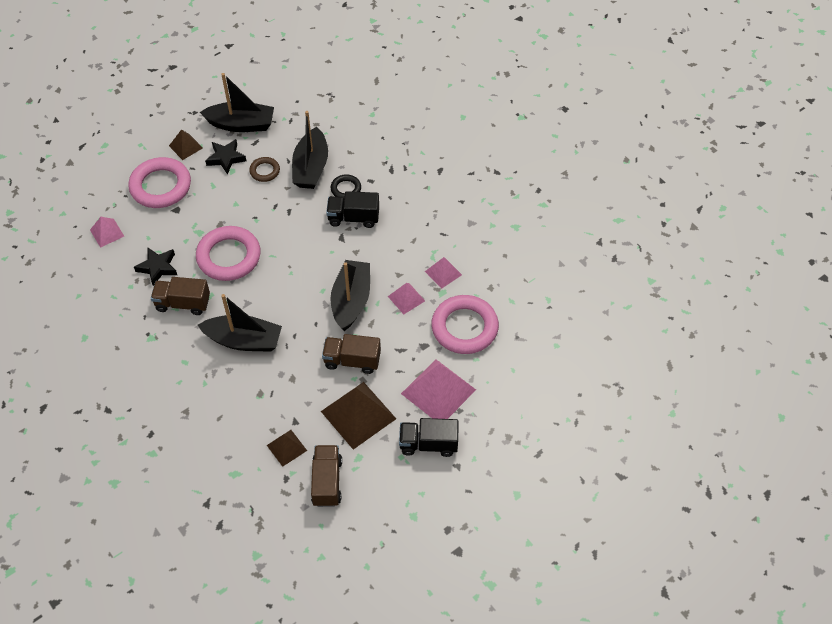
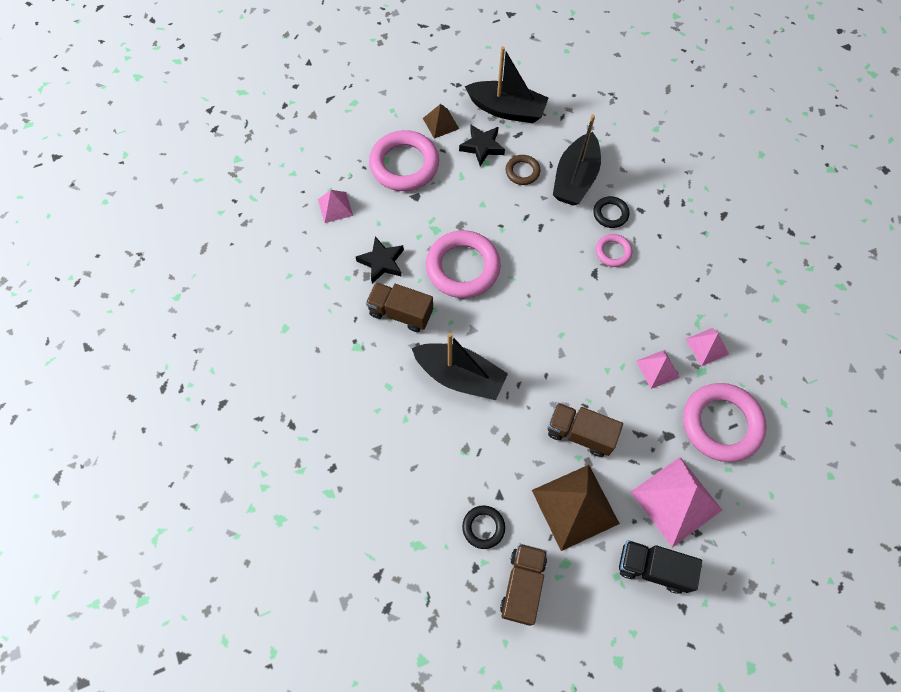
camera: 15 degrees right, 10 degrees up
(286, 447) = (483, 527): brown pyramid -> black ring
(351, 300) = (592, 356): black boat -> none
(353, 218) = (613, 252): black truck -> pink ring

